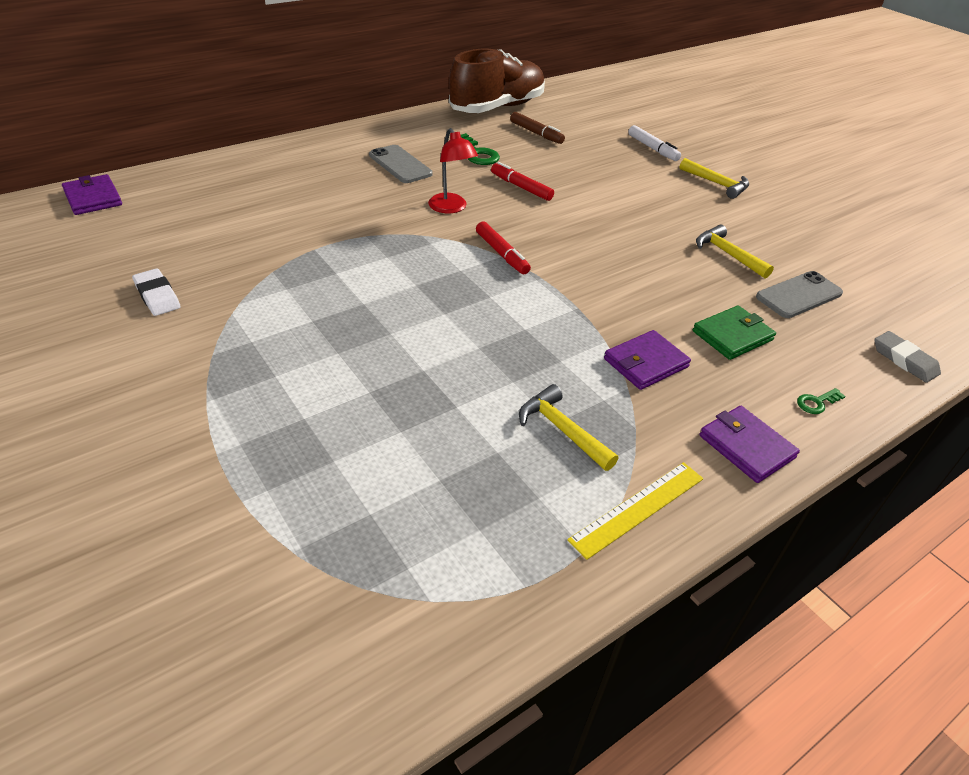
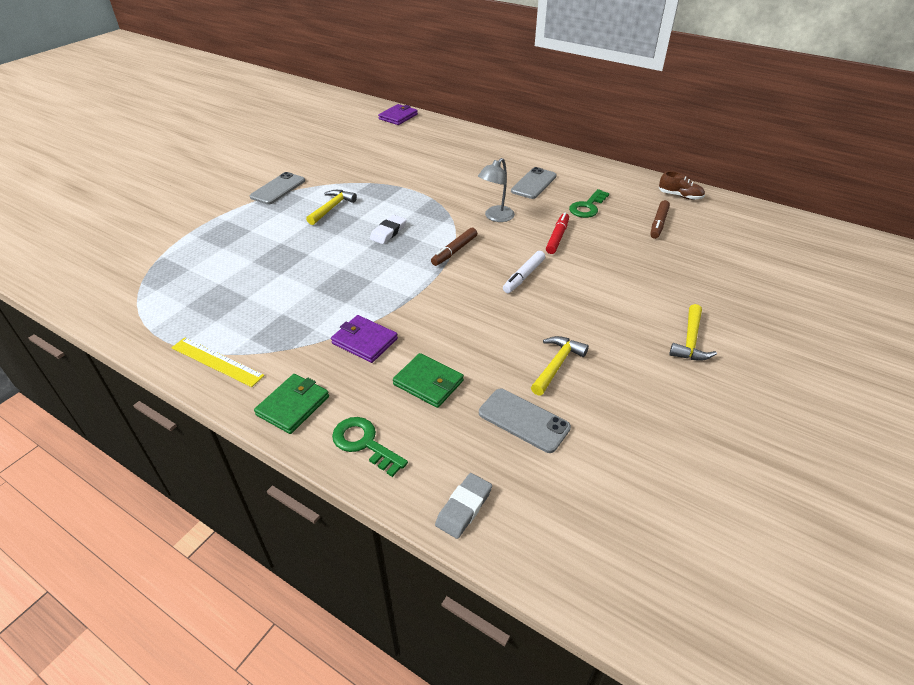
camera: 70 degrees right, 0 degrees up
(157, 296) = (325, 162): white eraser -> white eraser (388, 232)
(193, 363) = (278, 189): none -> grey phone
(451, 208) = (495, 217): red lamp -> grey lamp
(497, 108) = (680, 196): brown shoe -> brown shoe, size x0.41
(501, 254) = (454, 251): red marker -> brown marker
(561, 430) = (276, 317): yellow hammer -> yellow hammer (332, 208)
(652, 148) = (714, 289): white marker -> white marker (523, 276)
(746, 447) = (293, 406): purple wallet -> green wallet
(817, 402) = (364, 443): green key -> green key, size x1.83

